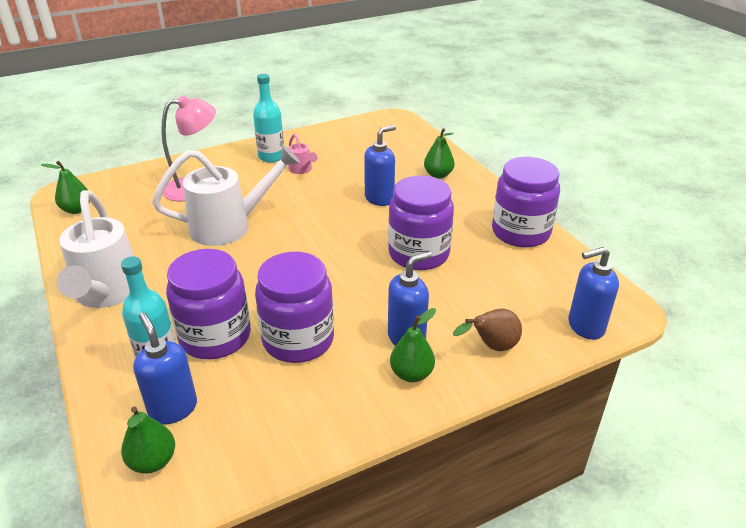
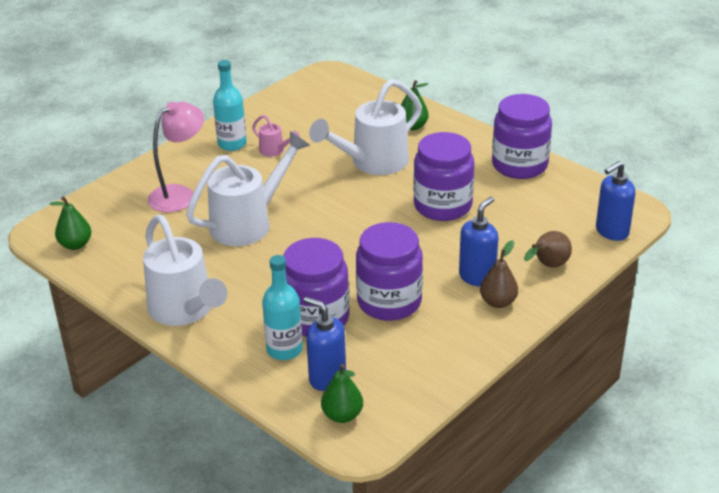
camera: 20 degrees left, 0 degrees up
(379, 198) = (372, 163): blue soap dispenser -> white watering can
(411, 374) = (498, 302): green pear -> brown pear

